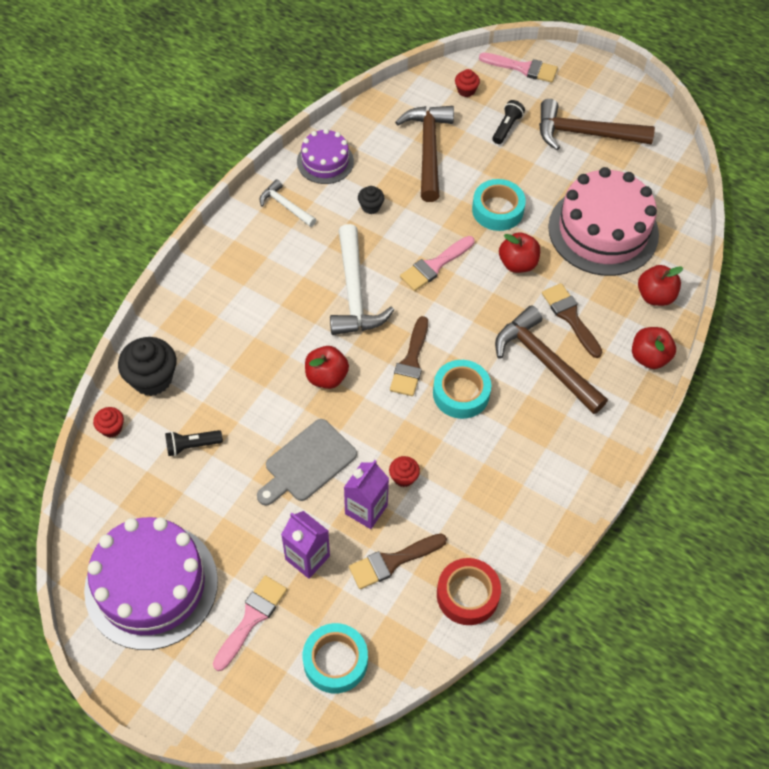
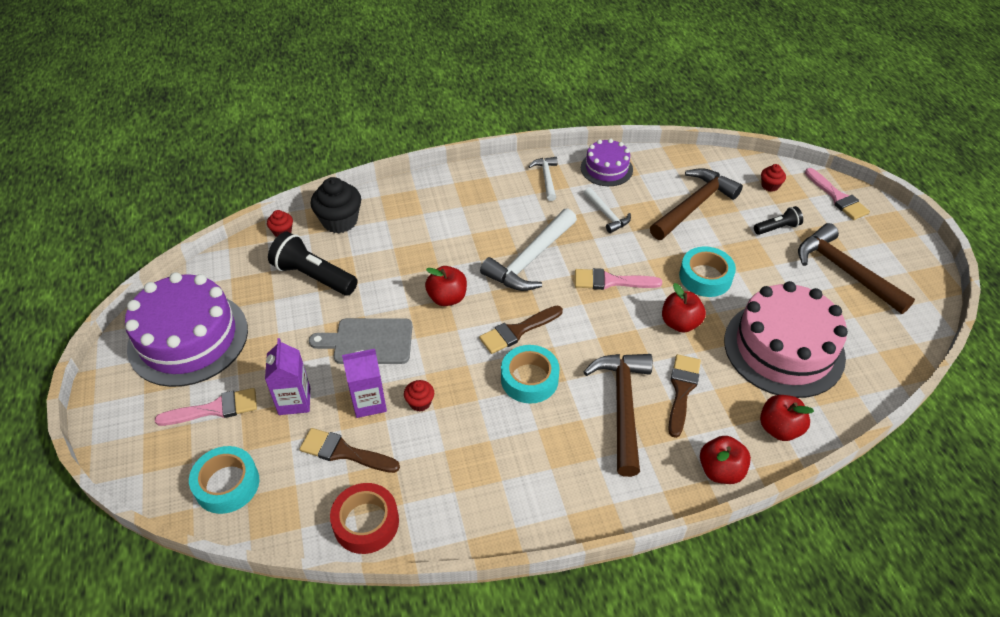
camera: 45 degrees right, 10 degrees down
(192, 445) = (313, 276): black flashlight -> black flashlight, size x1.81
(370, 207) = (607, 215): black cupcake -> white hammer

